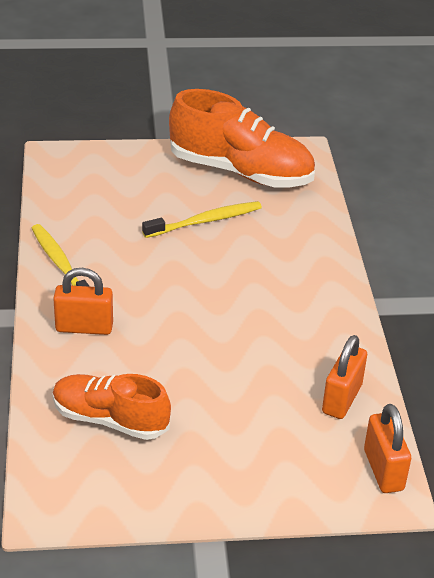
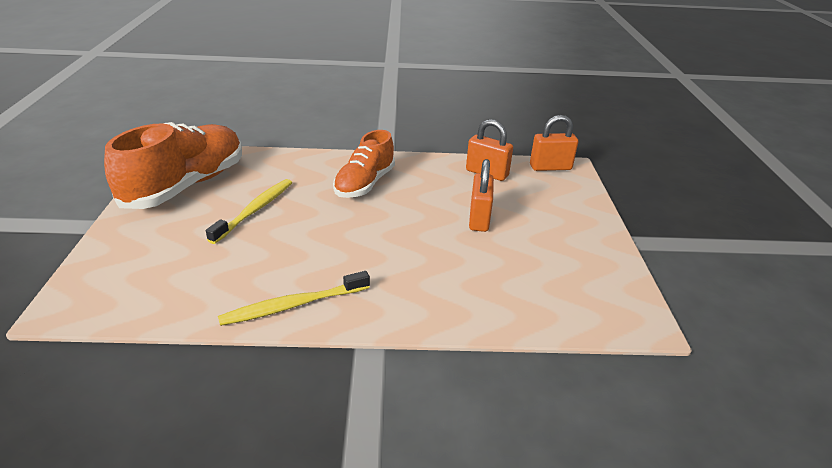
camera: 85 degrees left, 5 degrees down
(84, 327) = (400, 291): orange padlock -> orange padlock (479, 219)
(110, 419) = (525, 279): orange shoe -> orange shoe (364, 184)
(205, 221) = (255, 210): yellow toothbrush -> yellow toothbrush turned 45 degrees clockwise

